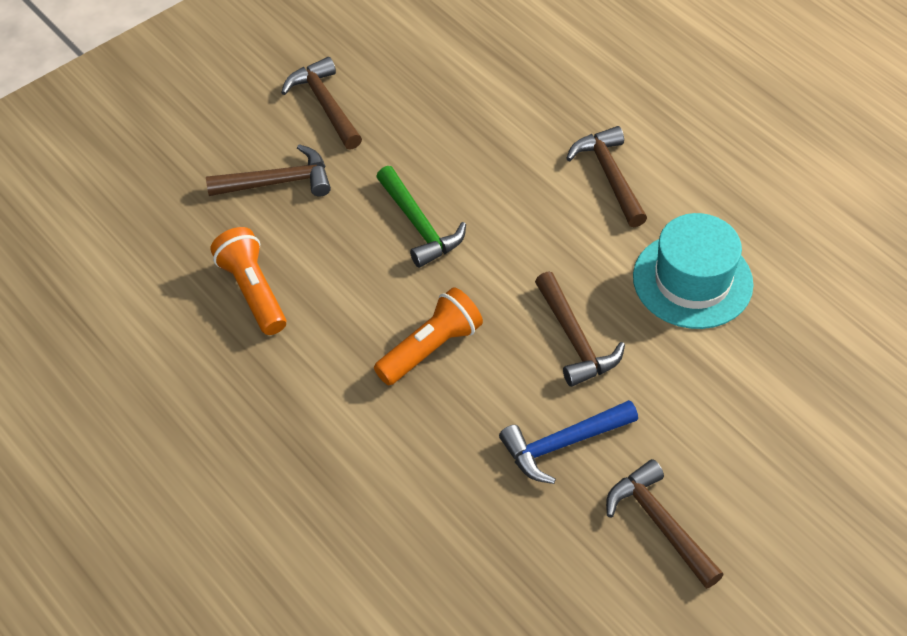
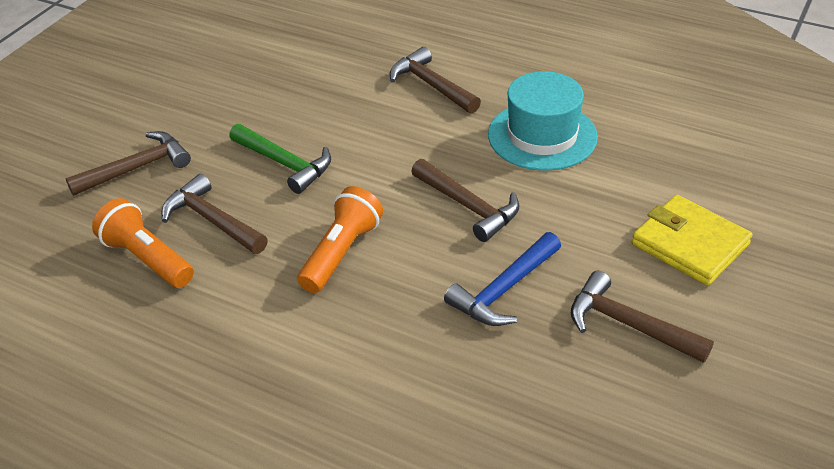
camera: 20 degrees left, 10 degrees down
(325, 105) = (158, 102): brown hammer -> brown hammer (212, 220)
(770, 461) = (689, 244): none -> yellow wallet

